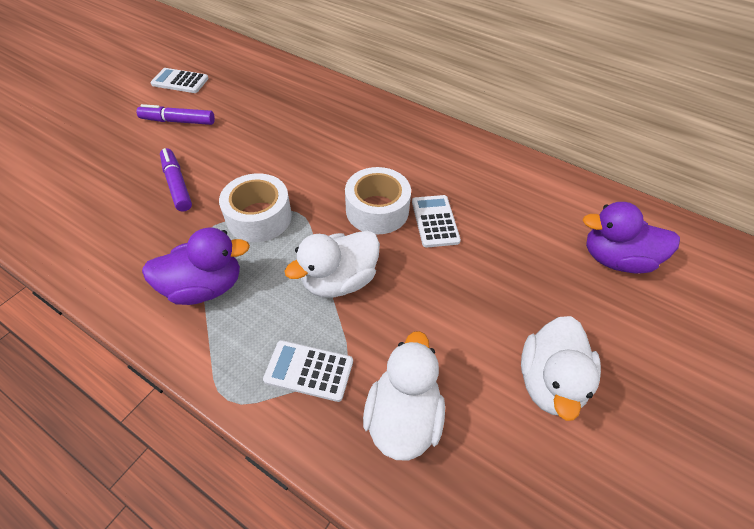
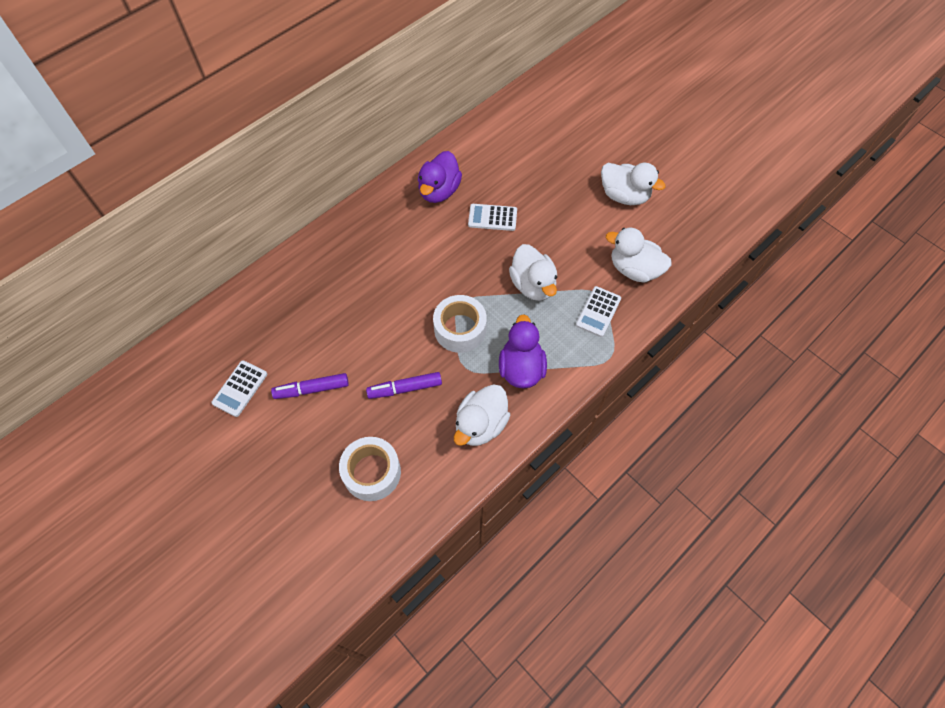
camera: 75 degrees left, 10 degrees up
(124, 258) = (480, 425): none -> white duck
(178, 121) = (312, 389): purple marker -> purple marker turned 60 degrees clockwise
(377, 210) = (472, 250): white tape -> white tape (372, 472)
(615, 259) = (548, 132): purple duck -> purple duck (439, 191)

